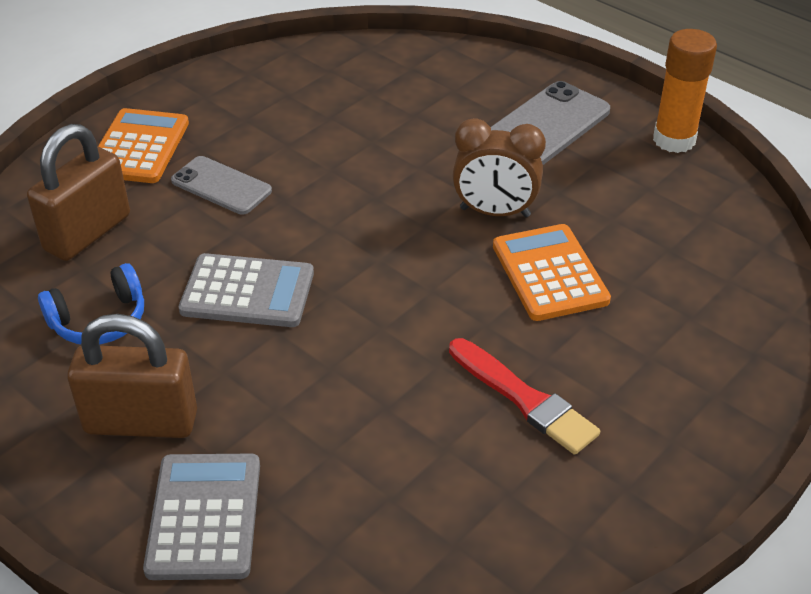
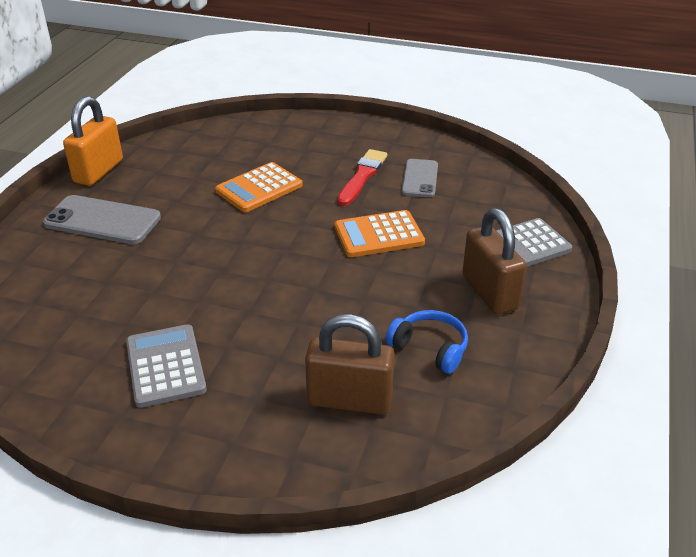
camera: 115 degrees left, 5 degrees down
(139, 147) = (221, 423): orange calculator -> orange calculator (379, 235)
(221, 186) = (249, 349): grey phone -> grey phone (420, 178)
(247, 292) = (354, 292): grey calculator -> grey calculator (165, 366)
(495, 212) = (212, 218): brown clock -> none
(674, 140) = (98, 171): orange glue stick -> orange padlock

